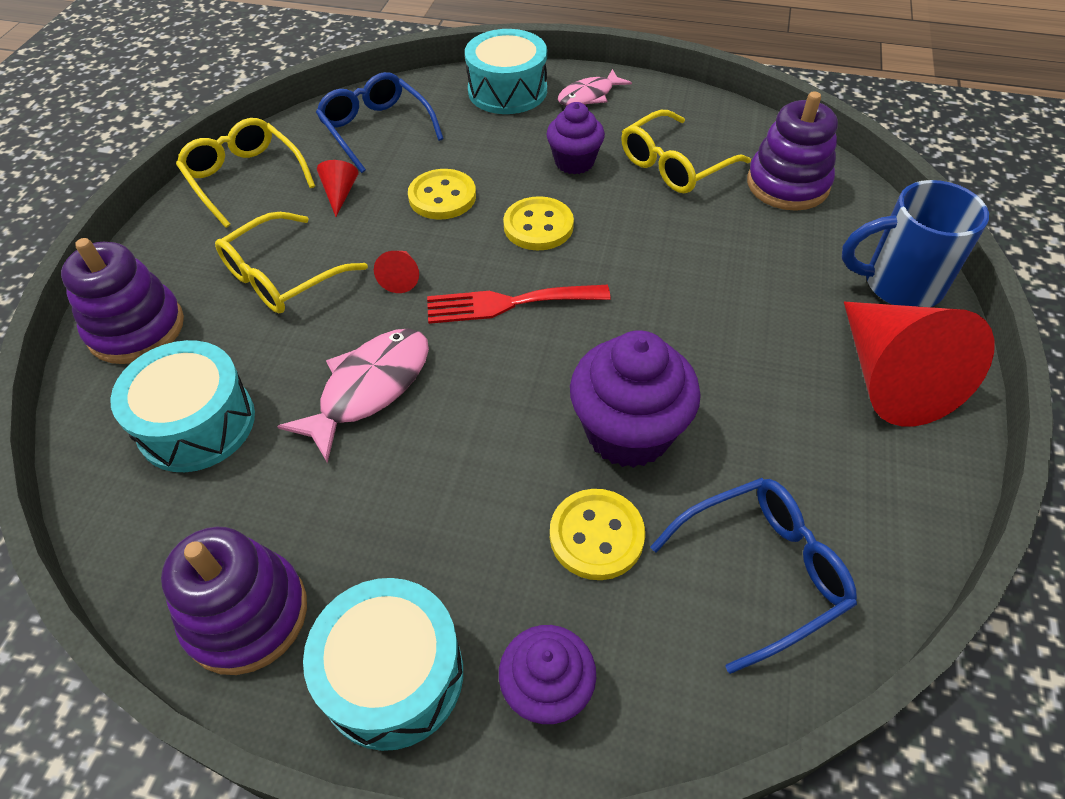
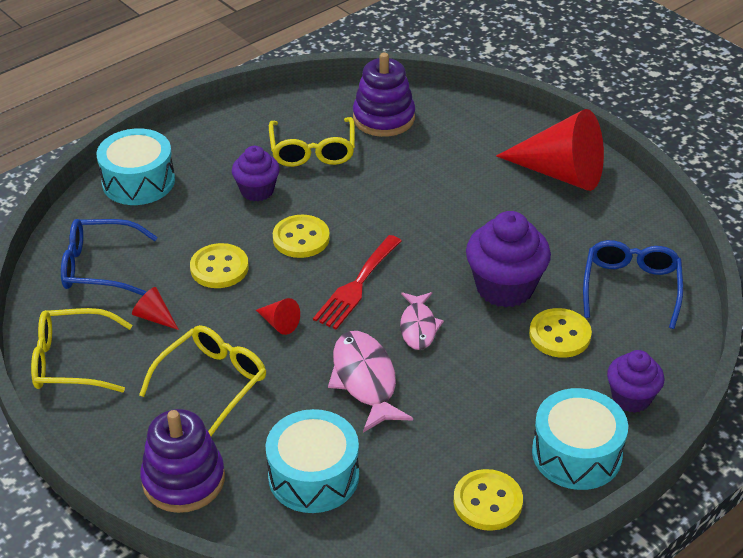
camera: 55 degrees left, 10 degrees down
(246, 614) = (487, 502): purple stacking toy -> yellow button
(282, 277) = (213, 382): yellow glasses -> yellow glasses turned 135 degrees counterclockwise
(589, 96) = (195, 148): pink fish -> pink fish (418, 327)
(898, 284) = (504, 129): blue mug -> none

